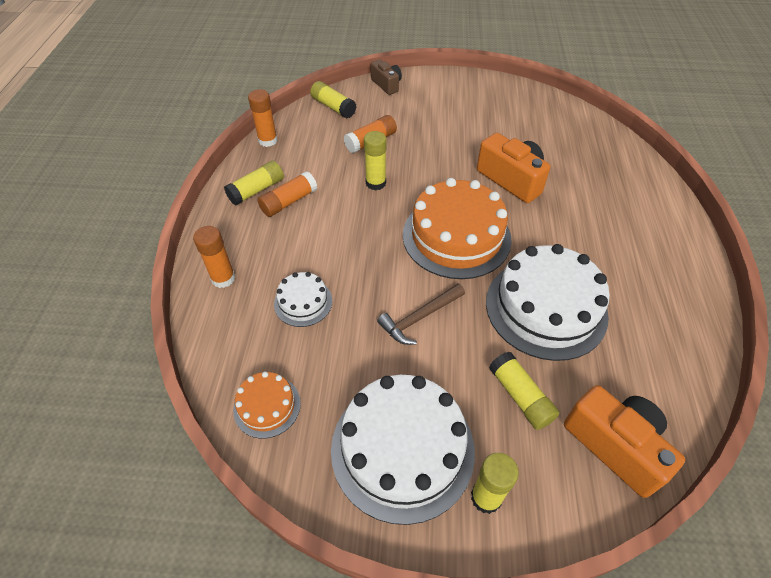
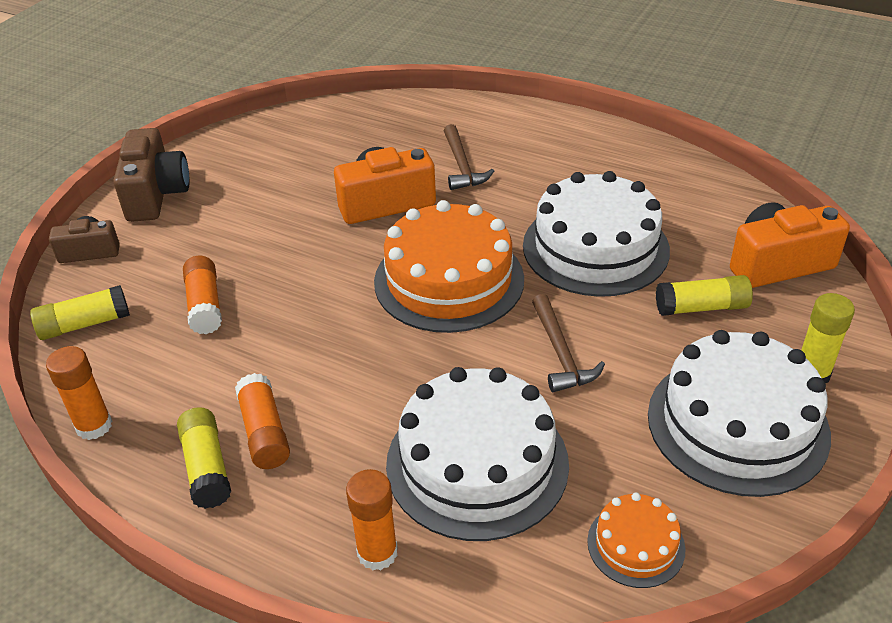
camera: 65 degrees left, 10 degrees down
(303, 302) = (477, 463): white cake -> white cake, size x2.05
(375, 183) = (297, 325): yellow glue stick -> none
(448, 86) = (156, 194): none -> brown camera
(582, 203) = (462, 166): none -> brown hammer

